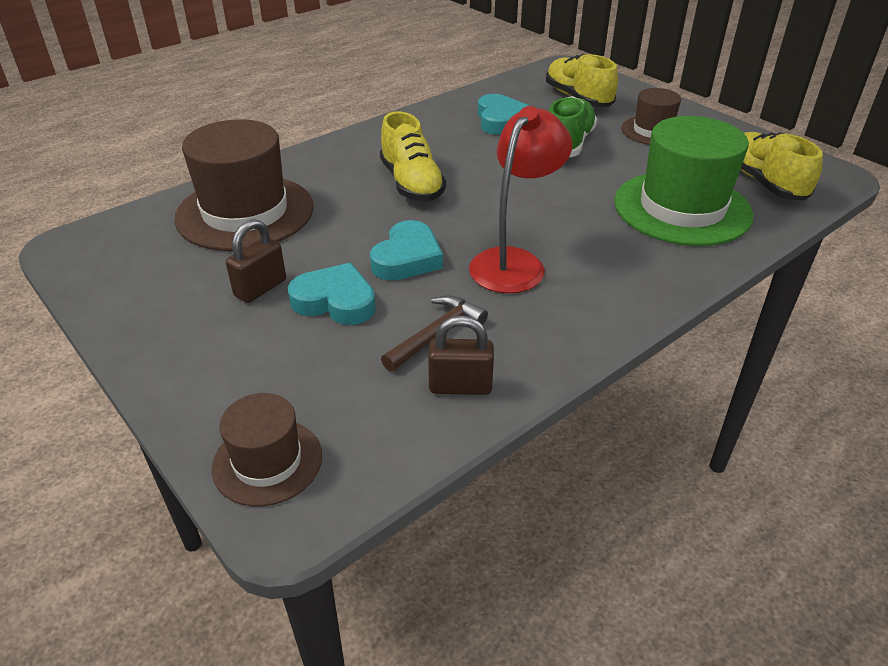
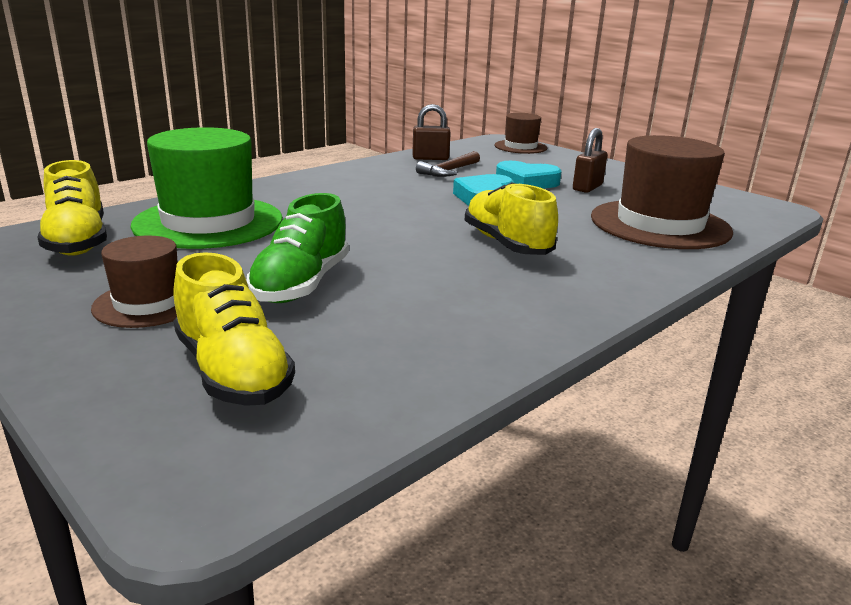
camera: 175 degrees right, 15 degrees down
(500, 120) = (400, 323): turquoise heart -> none
(514, 262) = (393, 195): red lamp -> none

